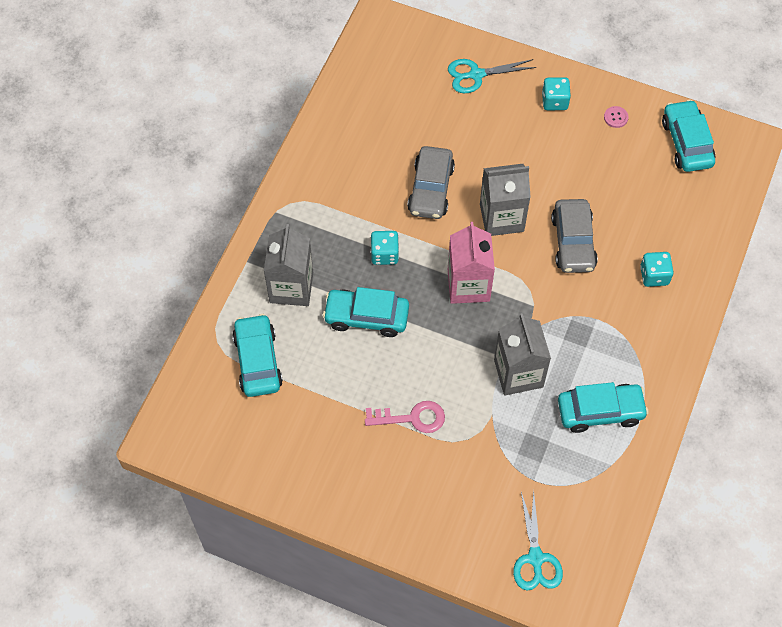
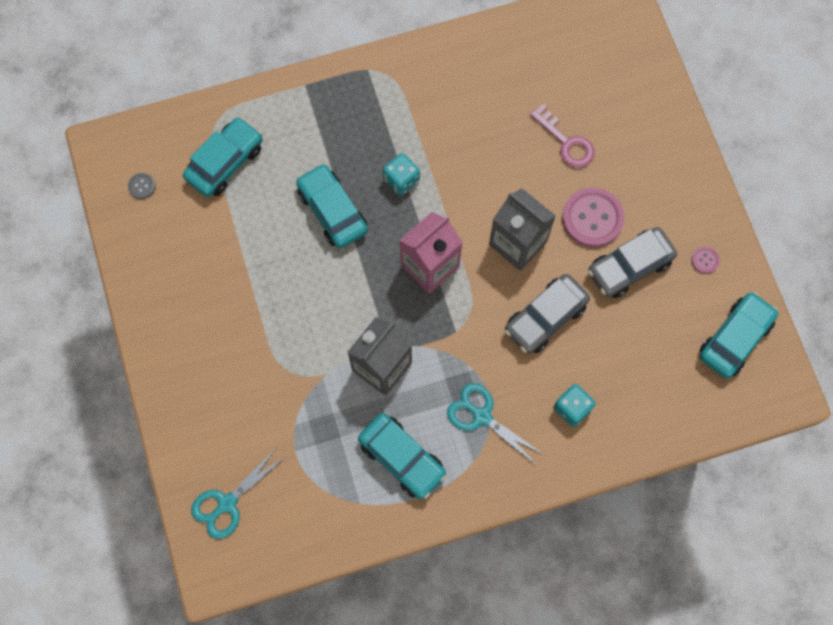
camera: 50 degrees right, 10 degrees up
(221, 434) = (142, 186): none -> grey button
(291, 287) = (310, 135): grey carton -> none
(411, 418) = (272, 314): pink key -> pink key (566, 142)
(431, 189) = (494, 167): grey car -> grey car (629, 267)
(476, 75) = (641, 116): turquoise scissors -> turquoise scissors (482, 416)
(525, 159) = (592, 218): none -> pink button
(554, 101) = (674, 198): turquoise dice -> none

